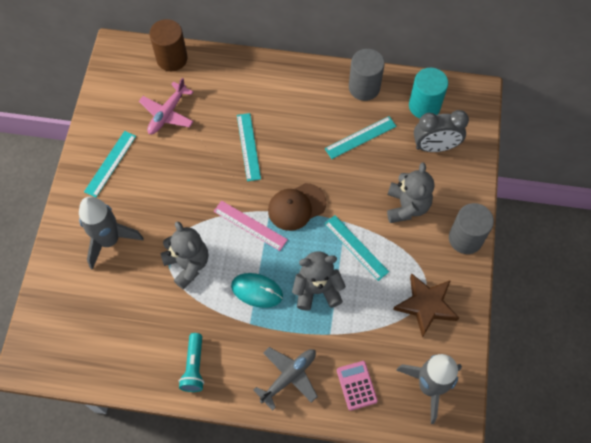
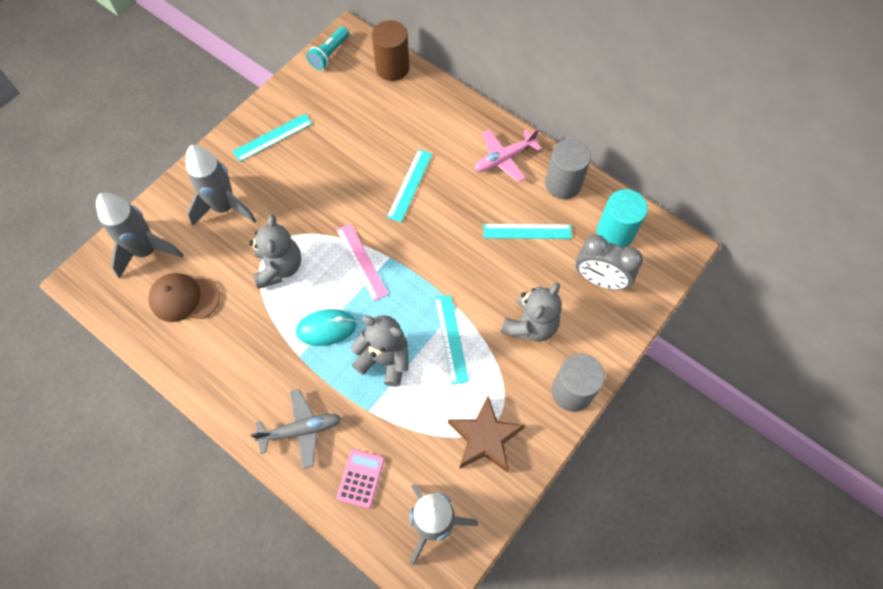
camera: 30 degrees right, 0 degrees up
(68, 309) = (147, 251): none -> grey rocket
(167, 114) = (354, 117): pink plane -> pink plane (504, 159)
(194, 367) = (220, 368): turquoise flashlight -> turquoise flashlight (329, 54)
(257, 291) = (326, 328): turquoise mouse -> turquoise mouse turned 60 degrees counterclockwise
(296, 207) = (418, 267): brown cap -> brown cap (184, 298)

